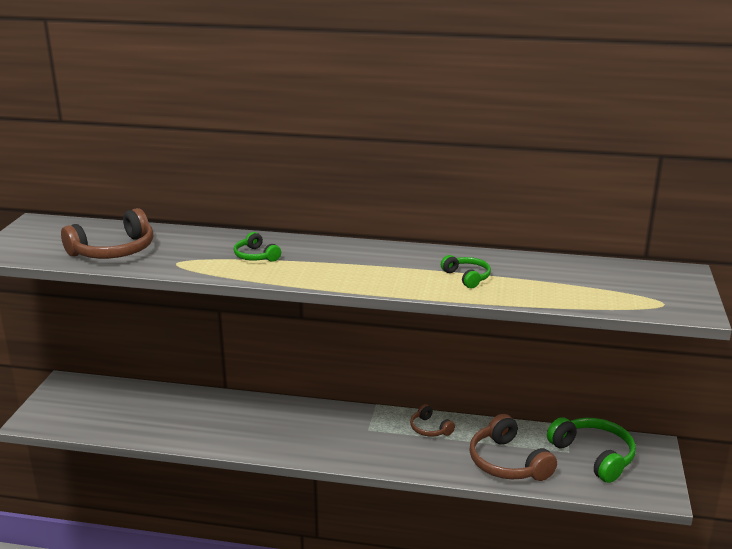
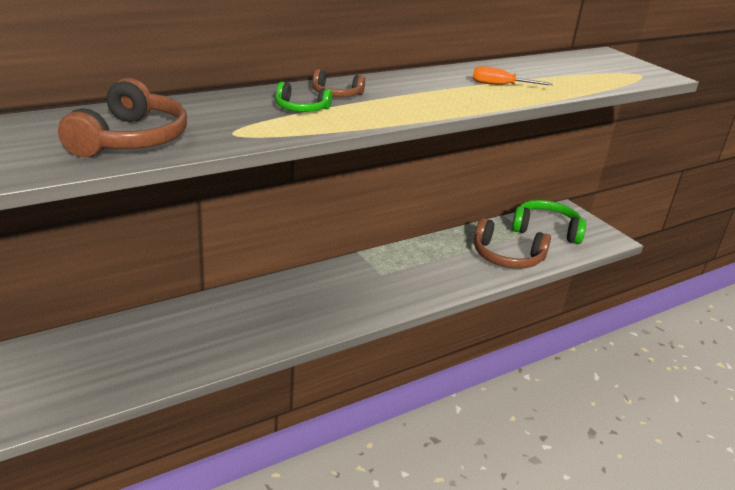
camera: 45 degrees left, 5 degrees up
(429, 429) = (423, 254): brown headphones -> brown headphones (336, 94)
(467, 277) = (500, 85): green headphones -> orange screwdriver

